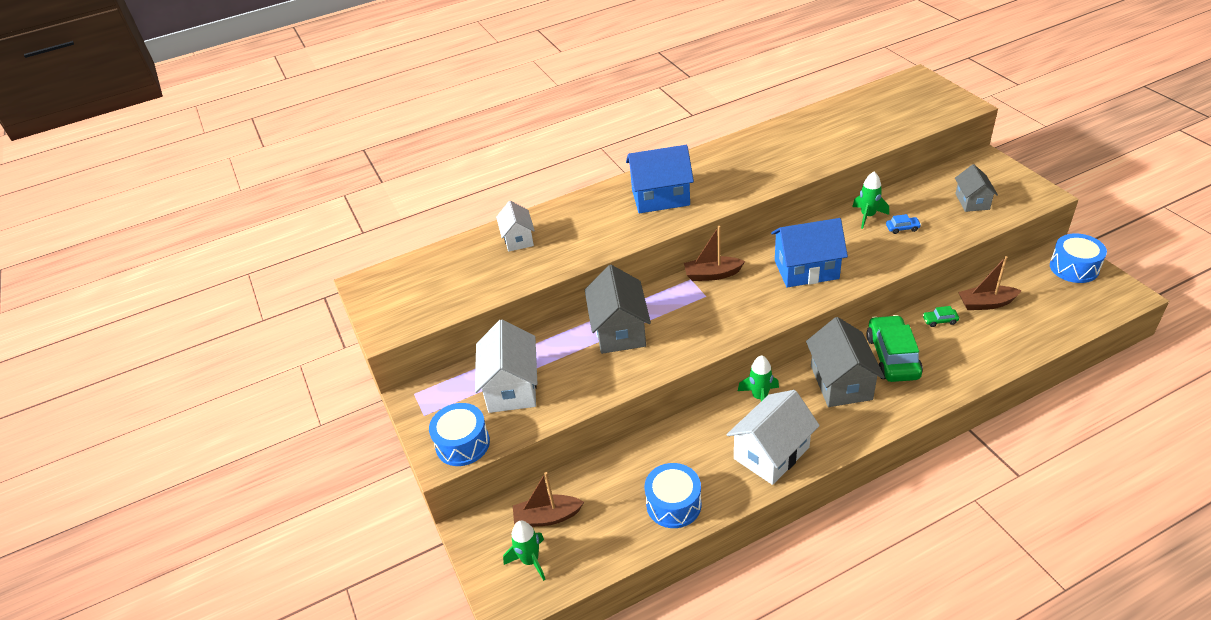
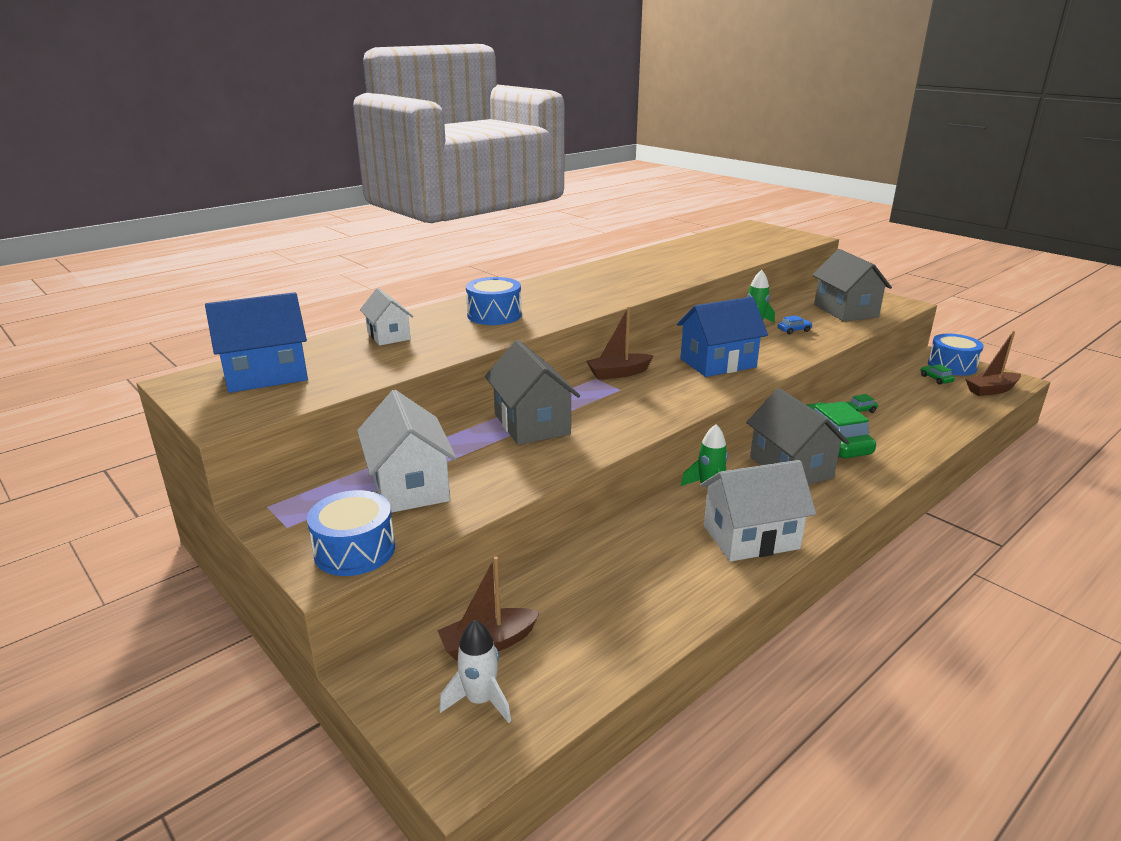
camera: 20 degrees left, 15 degrees down
(530, 560) = (480, 700): green rocket -> white rocket
(660, 197) = (546, 300): blue house -> blue house (266, 375)
(673, 504) = (657, 604): blue drum -> blue drum (494, 315)
(771, 453) = (751, 537): white house -> white house turned 45 degrees clockwise
(972, 201) = (845, 311): grey house -> grey house, size x1.65
(986, 303) = (892, 395): brown boat -> brown boat (991, 390)
(1045, 285) = (936, 379): none -> green car

